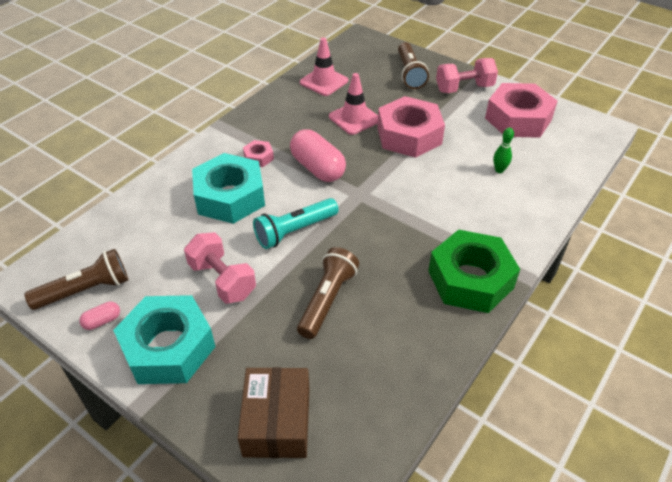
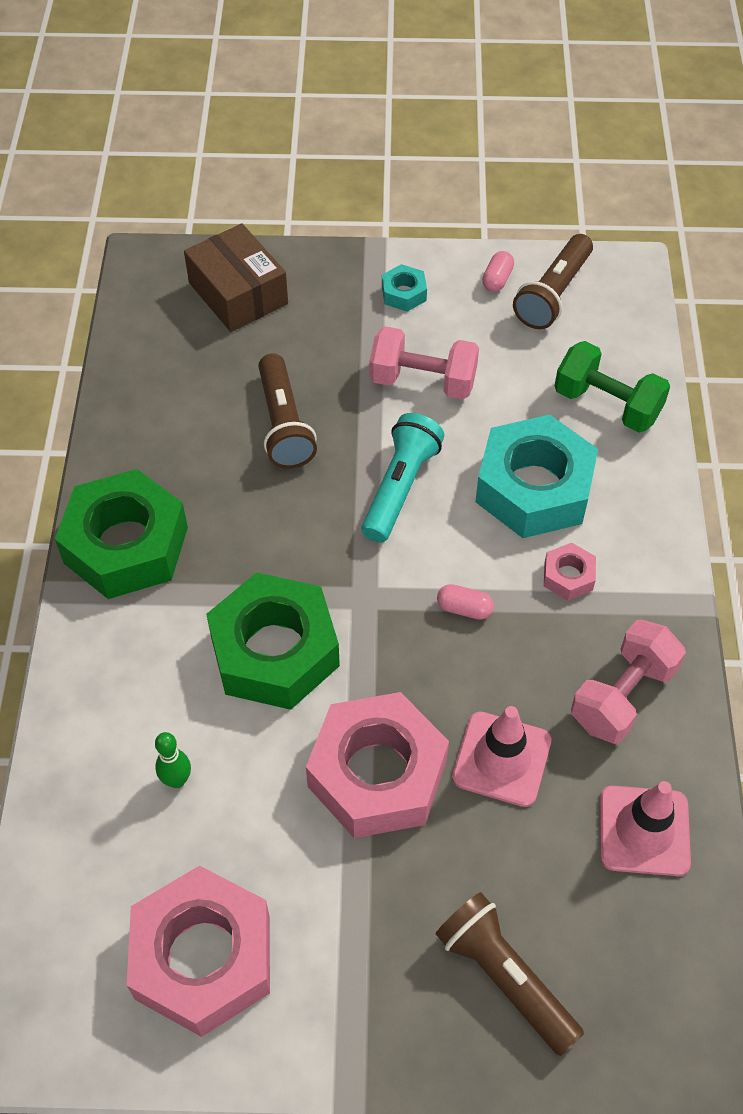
camera: 145 degrees right, 10 degrees up
(146, 214) = (607, 405): none -> green dumbbell
(168, 347) = (404, 293): turquoise nut -> turquoise nut, size x0.44
(317, 168) = (464, 609): pink capsule -> pink capsule, size x0.46
(421, 193) = (274, 651): none -> green nut
(464, 88) = (361, 997): pink dumbbell -> pink dumbbell (622, 696)

